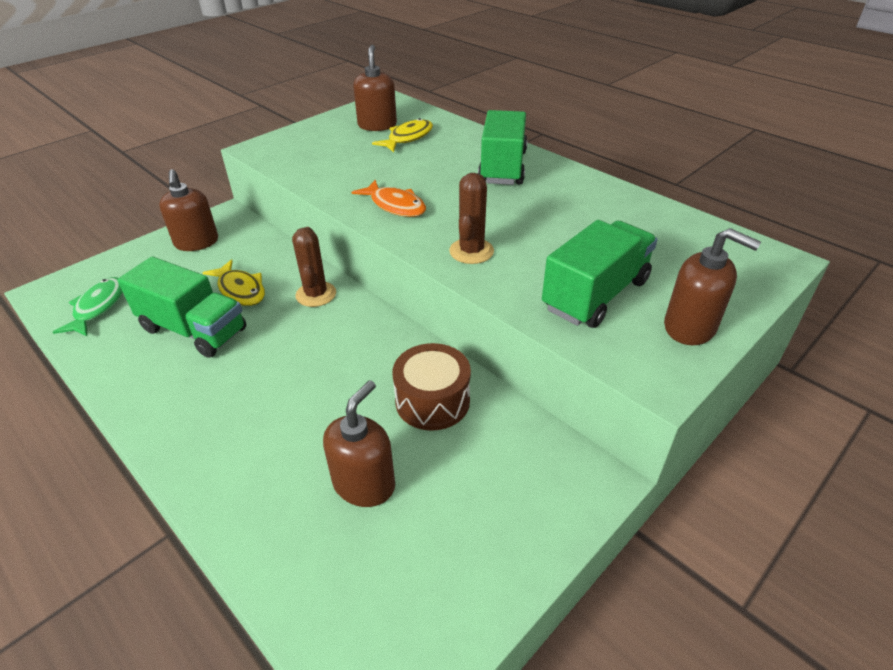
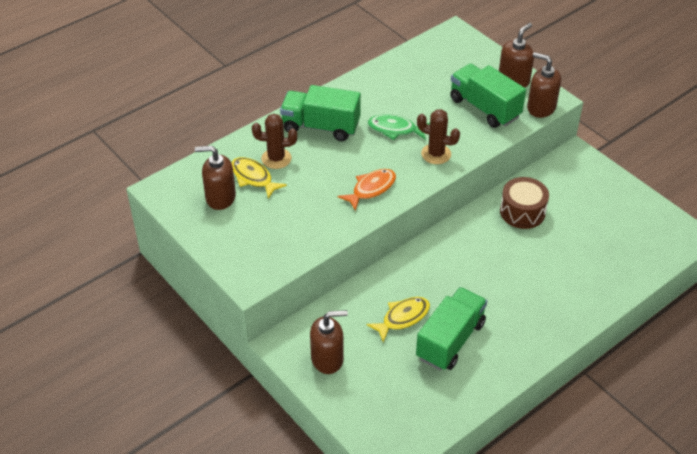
camera: 85 degrees left, 5 degrees up
(98, 307) = (417, 411): green fish -> green fish (395, 129)
(316, 294) = (413, 271): brown cactus -> brown cactus (276, 158)
(364, 484) = (583, 242): brown soap dispenser -> brown soap dispenser (541, 108)

